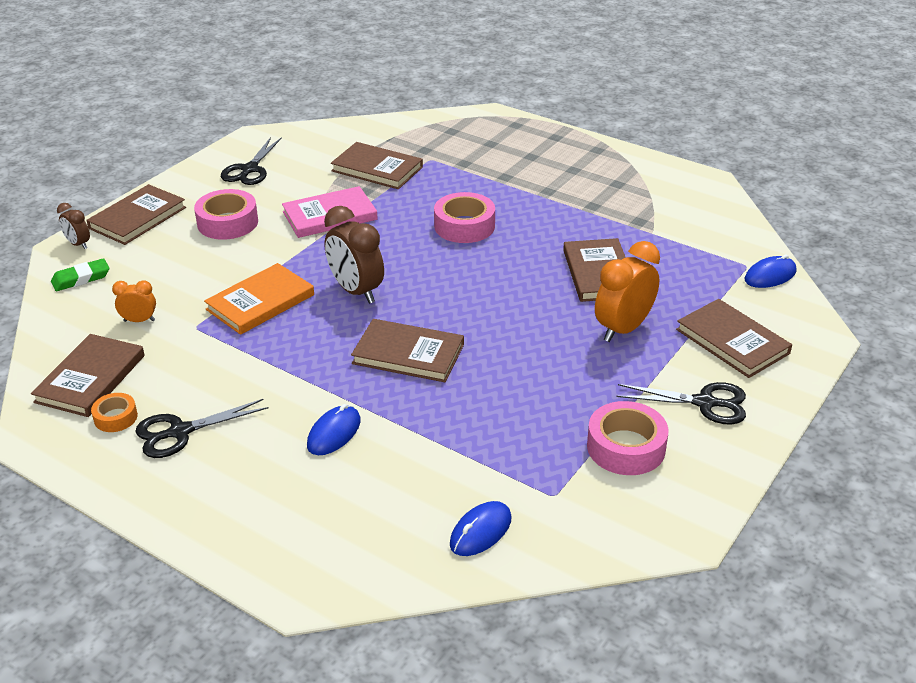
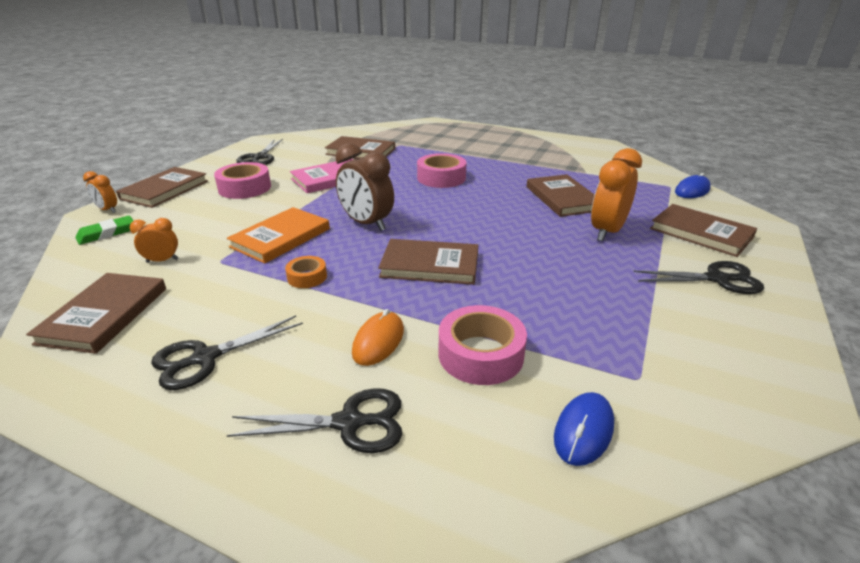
camera: 10 degrees left, 5 degrees down
(78, 244) = (108, 210): brown clock -> orange clock
(116, 417) = (129, 350): orange tape -> orange tape (307, 277)
(292, 502) = (349, 423): none -> black scissors
(334, 433) = (378, 341): blue mouse -> orange mouse
(626, 447) = (677, 323): pink tape -> pink tape (480, 354)

